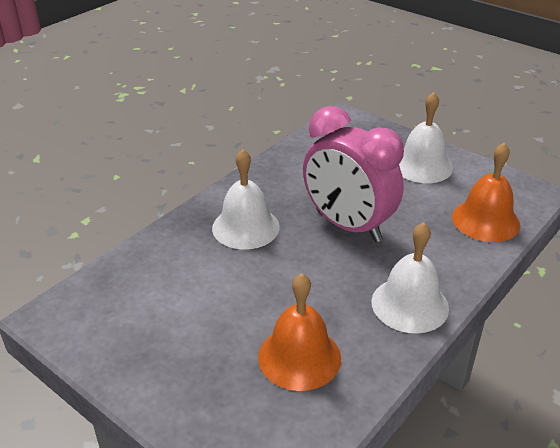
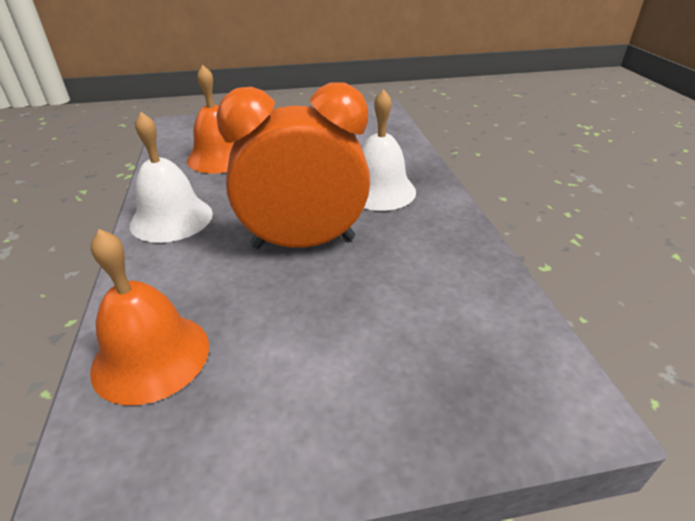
camera: 130 degrees right, 0 degrees up
(348, 226) = (303, 243): pink clock -> orange clock
(422, 165) = (328, 392): white bell -> none

